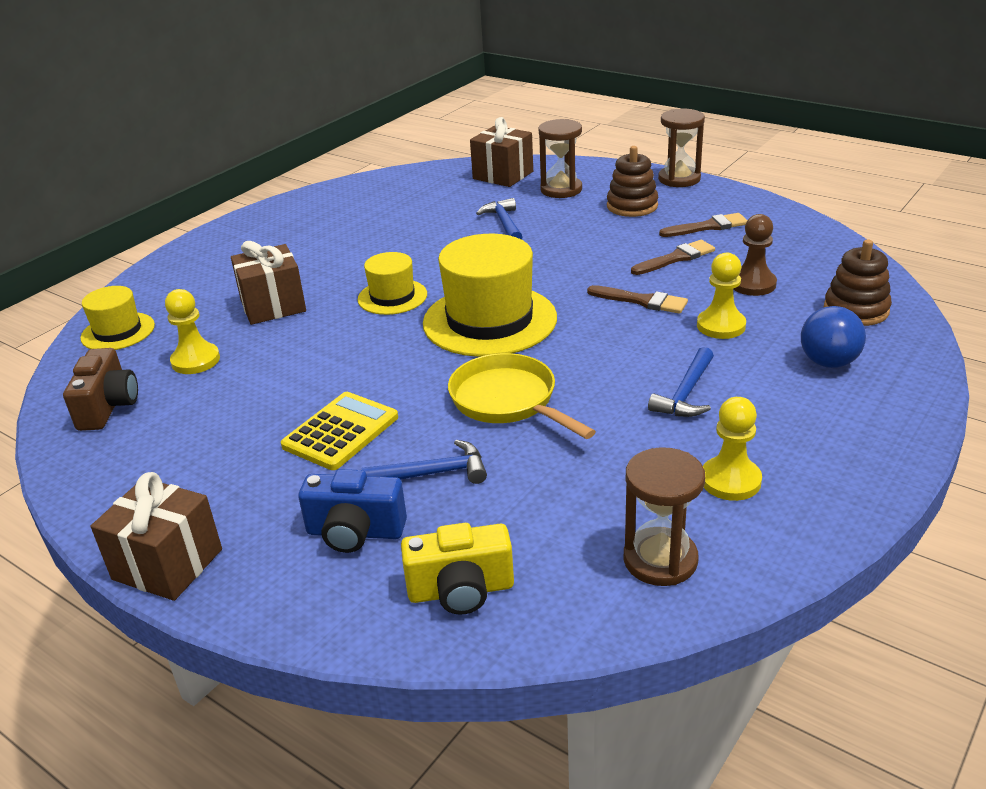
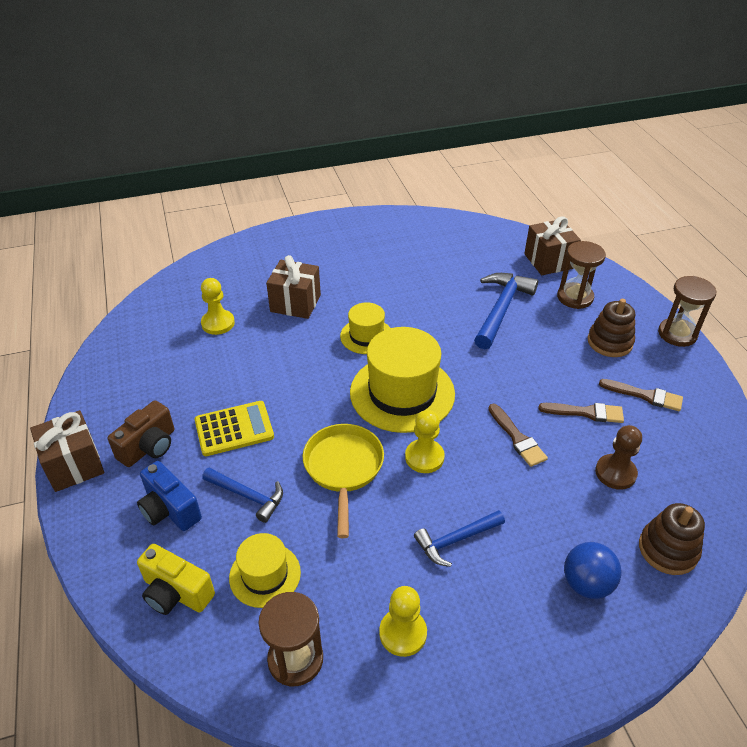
camera: 35 degrees right, 10 degrees up
(108, 407) = (149, 332): brown camera -> brown camera (149, 447)
(118, 331) = (203, 276): yellow hat -> yellow hat (265, 575)
(504, 223) = (501, 309): blue hammer -> blue hammer, size x1.62
(721, 326) = (547, 497): yellow pawn -> yellow pawn (424, 457)

